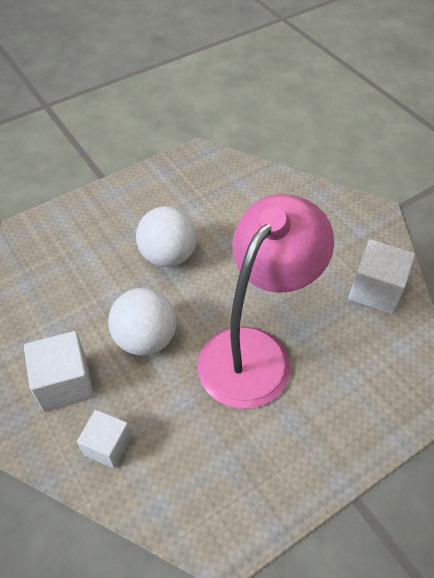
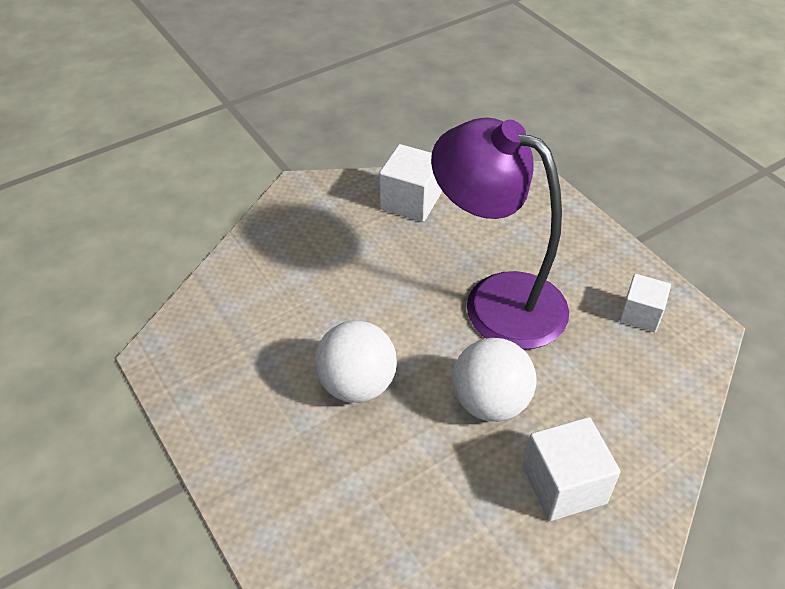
camera: 90 degrees left, 5 degrees down
(107, 446) = (634, 430): white cube -> white cube (640, 314)
(255, 351) = (496, 300): pink lamp -> purple lamp

